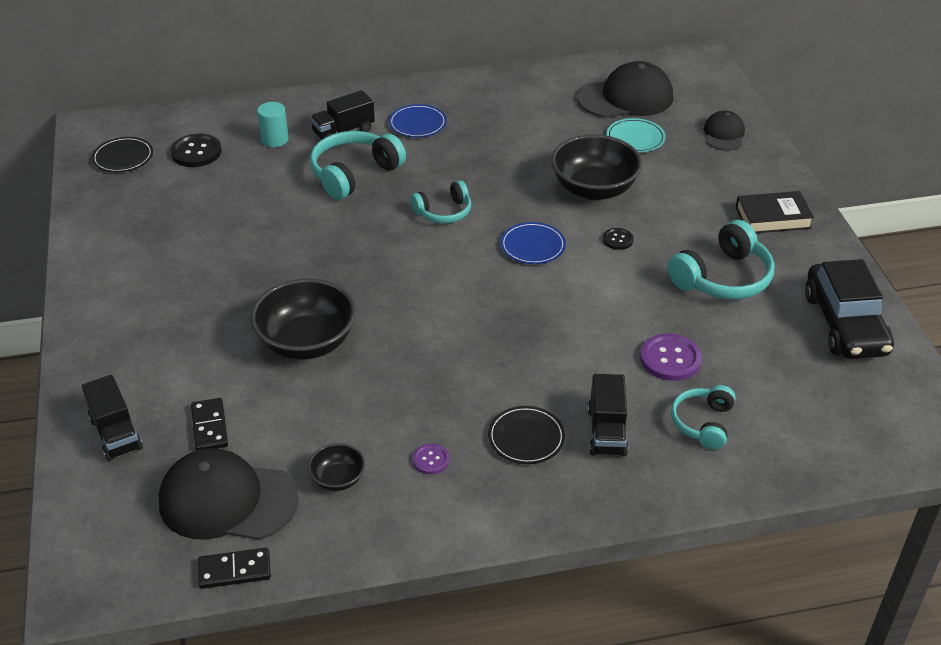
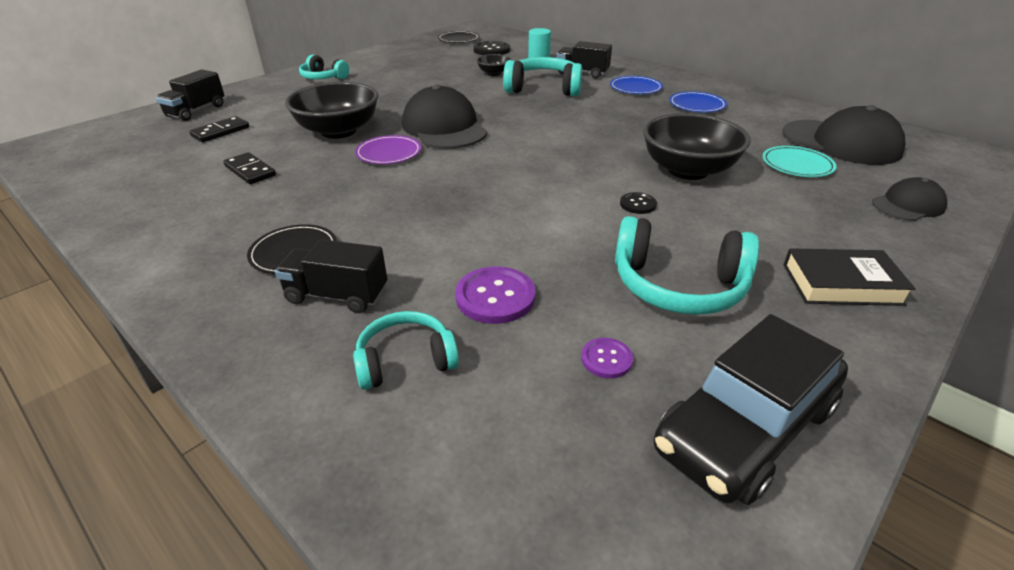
camera: 55 degrees right, 5 degrees down
(227, 500) = (143, 160): black cap -> black cap (444, 128)
(234, 570) = (63, 185): black domino -> black domino (250, 171)
(338, 479) = (186, 188): black bowl -> black bowl (494, 73)
(395, 327) = (389, 153): none -> purple plate
(431, 460) = (232, 217): purple button -> purple button (606, 359)
(444, 212) = (550, 126): turquoise headphones -> turquoise headphones (323, 77)
(533, 246) = (565, 170): blue plate -> blue plate (697, 105)
(606, 431) = (337, 295): black truck -> black truck turned 45 degrees clockwise
(772, 217) = (841, 284): black book -> black book turned 45 degrees counterclockwise

